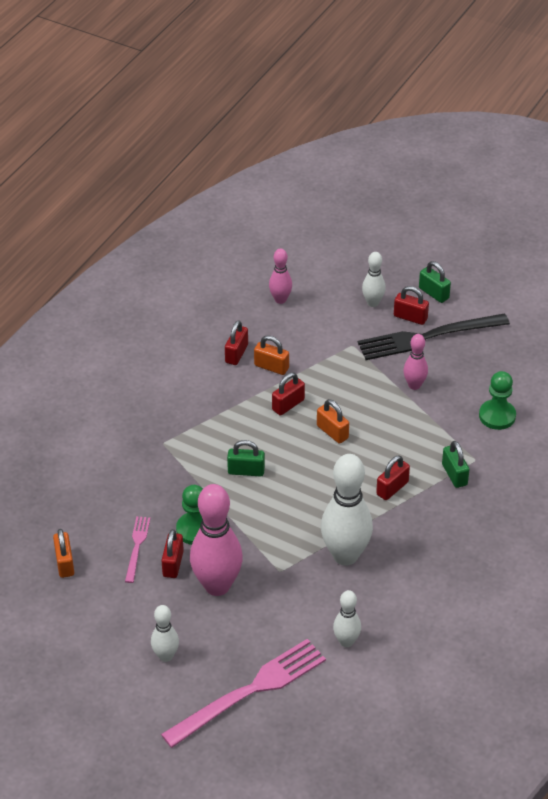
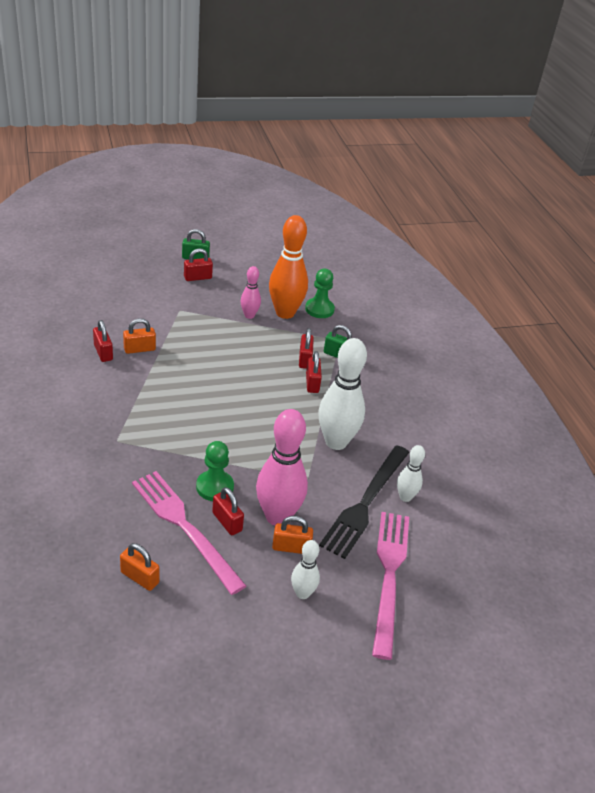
camera: 50 degrees left, 5 degrees down
(137, 547) = (185, 527): pink fork -> pink fork, size x2.05
(246, 471) = (203, 426): green padlock -> none
(280, 300) = (95, 304): pink bowling pin -> none
(288, 405) = (181, 367): red padlock -> red padlock (305, 359)
(332, 432) = (232, 369): orange padlock -> orange padlock (291, 547)
(373, 303) = (163, 279): white bowling pin -> none
(428, 337) = (223, 284): black fork -> black fork (365, 502)
(455, 401) = (285, 313): none -> orange bowling pin

